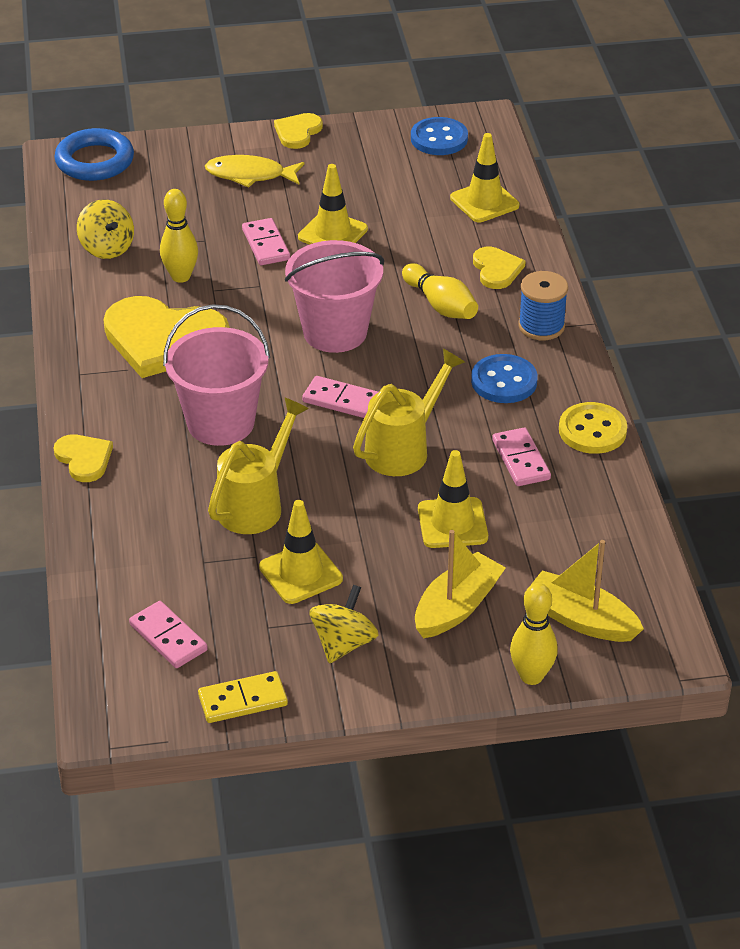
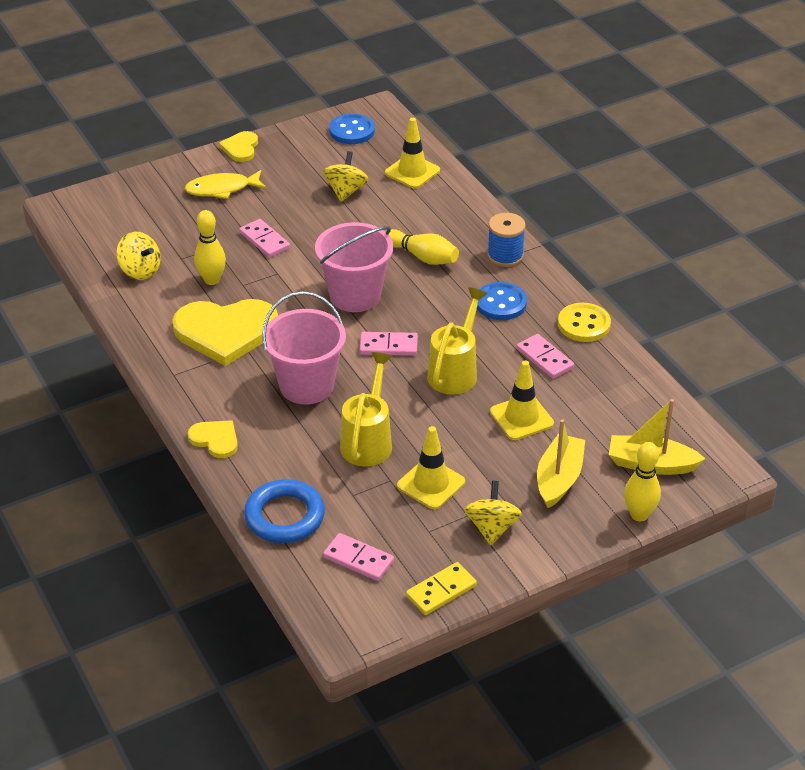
camera: 20 degrees left, 0 degrees up
(95, 161) = (91, 204): blue ring -> blue ring (284, 516)
(333, 233) = (311, 220): yellow traffic cone -> none
(392, 208) = (346, 191): none -> yellow spinning top
(496, 270) = (449, 221): yellow heart -> none

